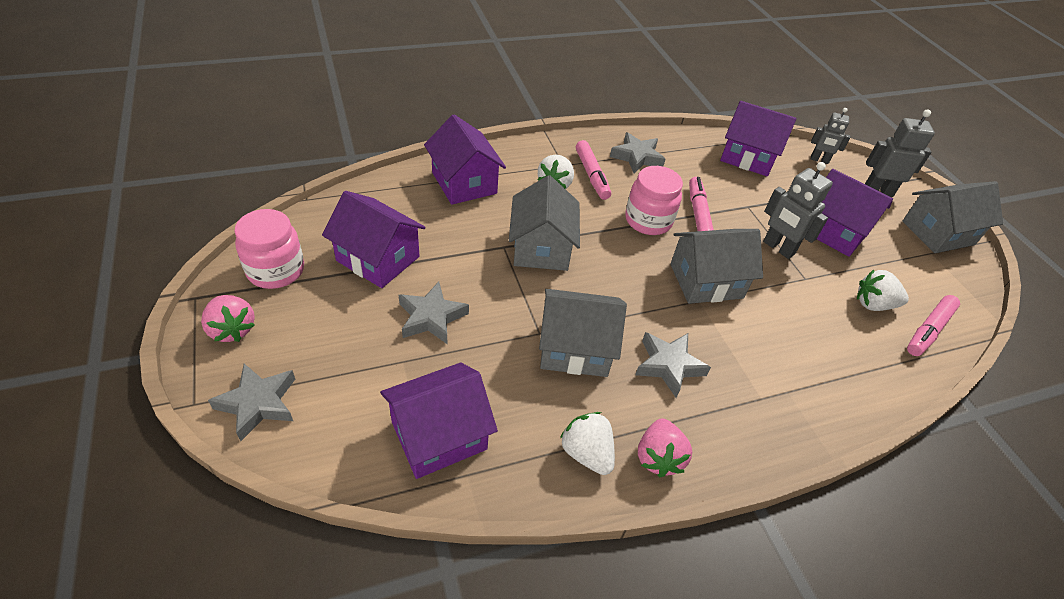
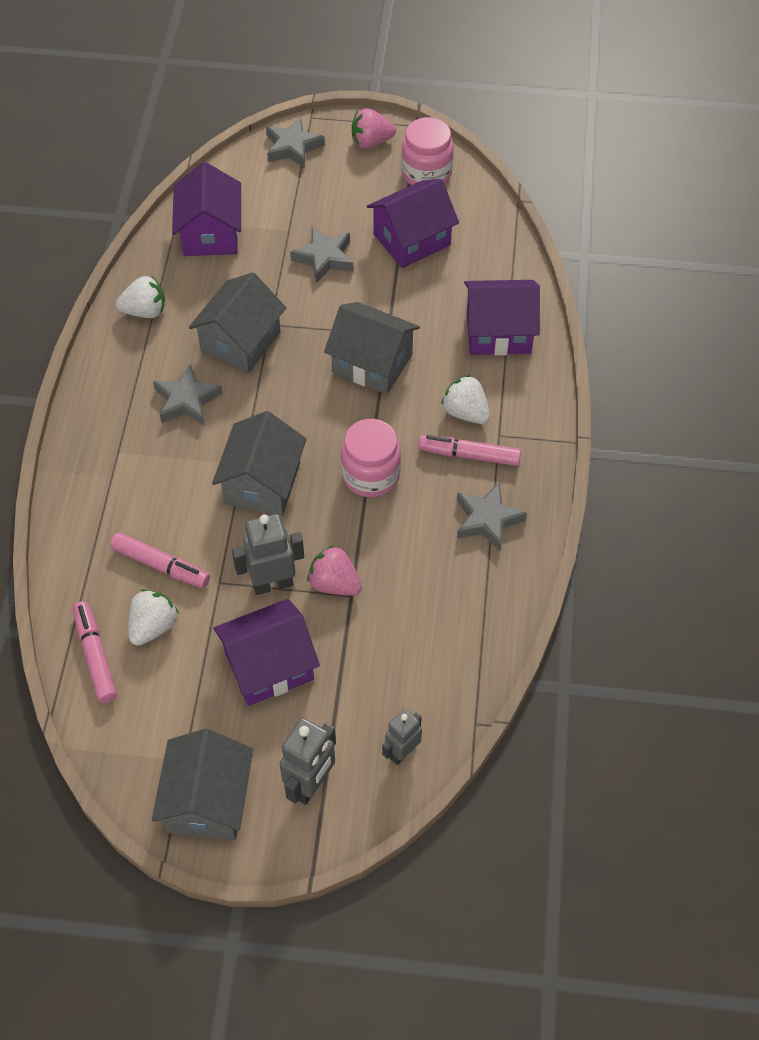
camera: 120 degrees right, 10 degrees up
(658, 457) = (114, 353): pink strawberry -> pink strawberry (334, 583)
(698, 214) = (361, 532): pink marker -> pink marker (160, 565)
(748, 157) = (442, 657): purple house -> none

